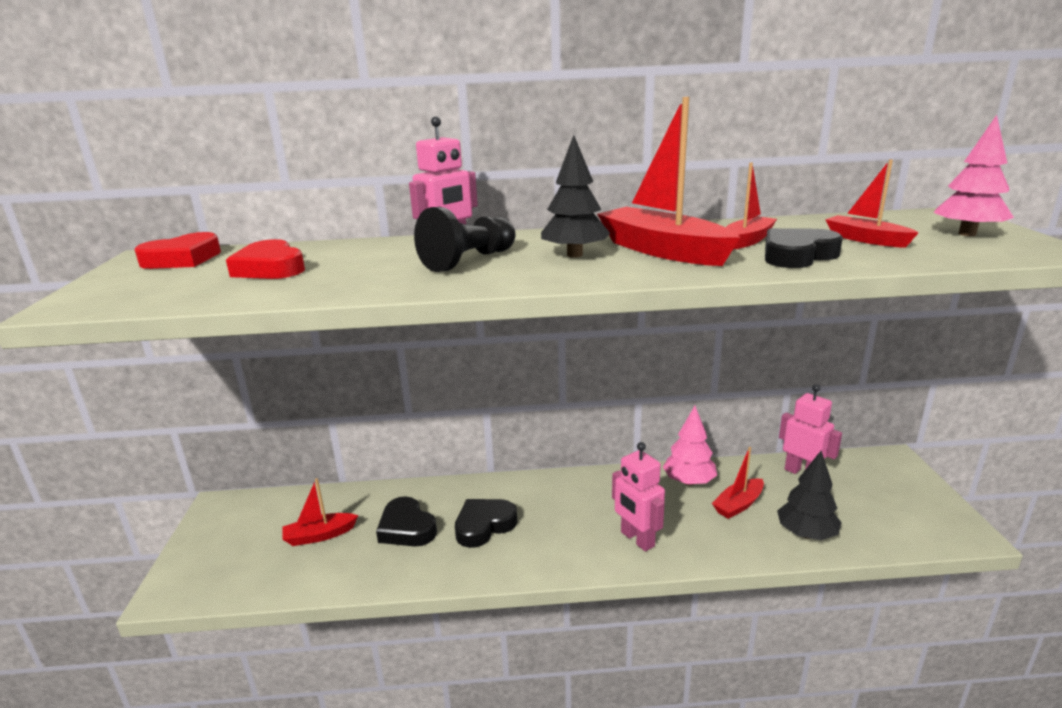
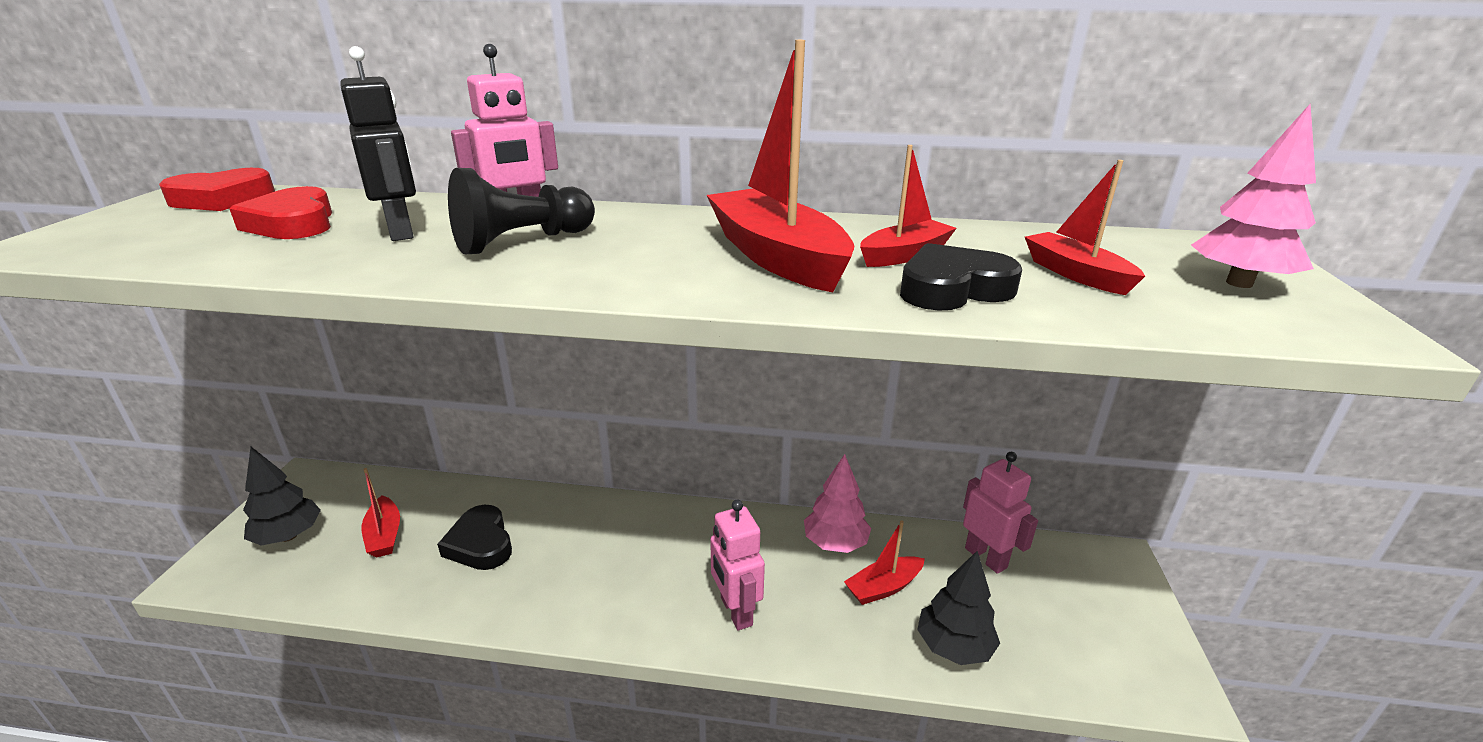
camera: 10 degrees right, 5 degrees up
(319, 535) = (384, 535): red boat -> red boat turned 105 degrees counterclockwise
(366, 264) = (401, 232): none -> black robot
(484, 526) = (566, 557): black heart -> none
(574, 255) = (658, 249): black tree -> black tree (289, 536)

